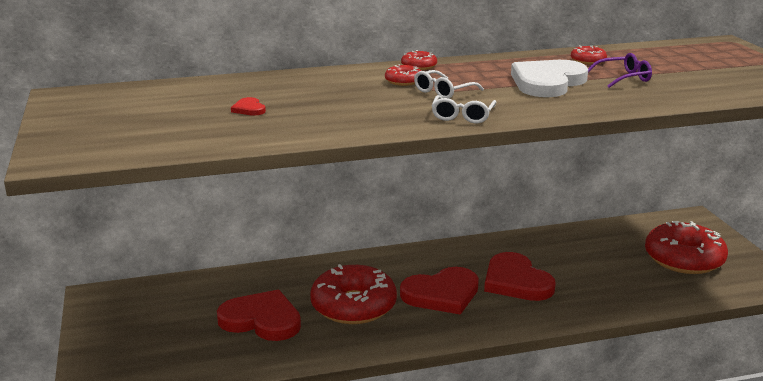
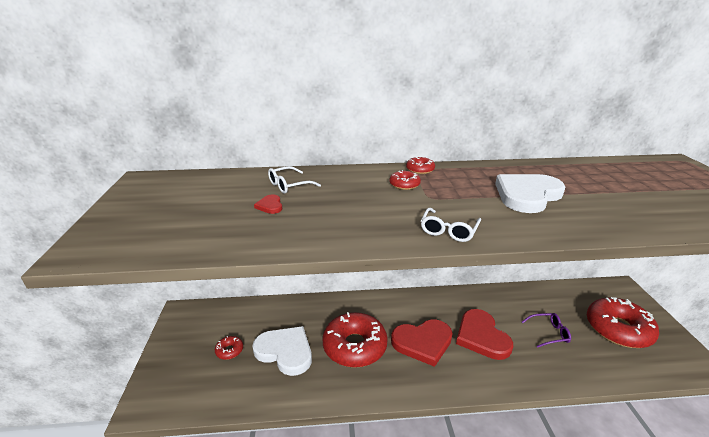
camera: 10 degrees right, 5 degrees up
(262, 320) = (285, 351): red heart -> white heart
(443, 92) = (435, 199): white glasses -> white glasses (288, 185)
(588, 61) = (561, 173): red donut -> red donut (229, 350)
(624, 78) = (596, 195): purple glasses -> purple glasses (549, 333)

